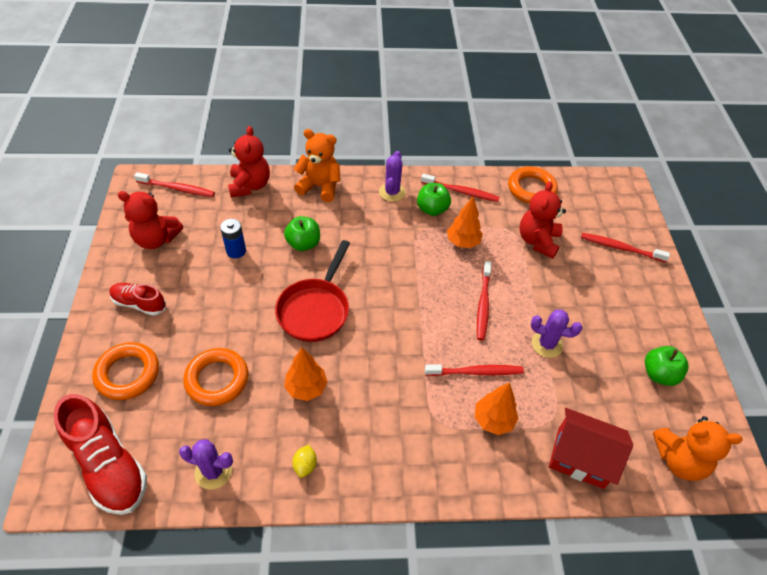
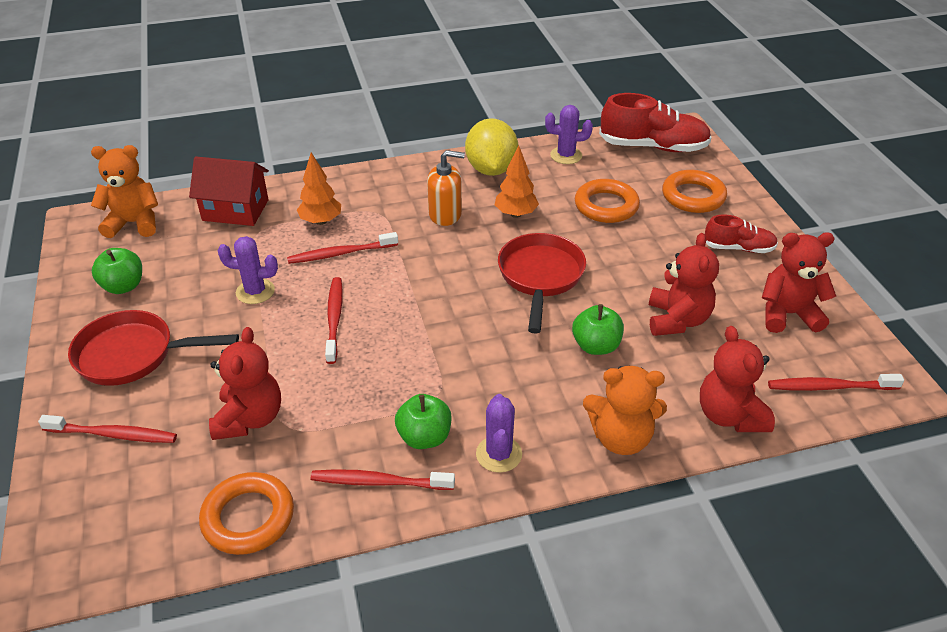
camera: 170 degrees right, 10 degrees down
(108, 464) = (653, 147): red shoe -> red shoe turned 150 degrees clockwise
(236, 251) = (677, 320): blue battery -> red teddy bear
(305, 465) = (491, 169): yellow lemon -> yellow lemon, size x2.46
(372, 402) = (445, 214): none -> orange soap dispenser
(462, 242) = (368, 393): orange tree -> none
(627, 304) = (133, 355): none -> red pan

